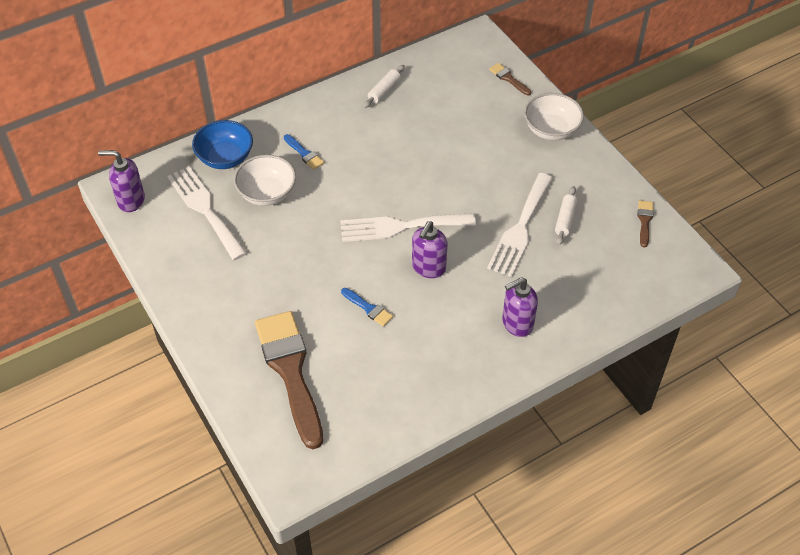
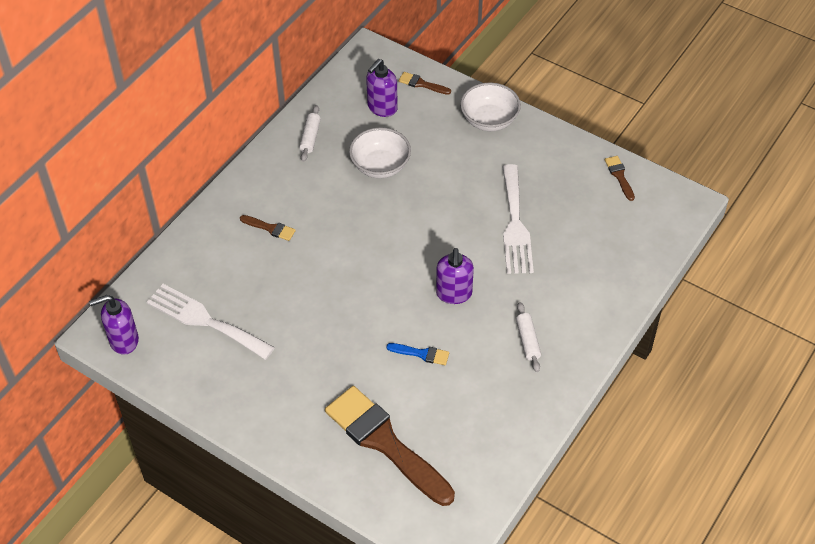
camera: 25 degrees left, 0 degrees up
(225, 158) = (193, 261): blue bowl -> none
(267, 193) = (257, 281): white bowl -> white bowl (380, 166)
(304, 154) = (270, 228): blue brush -> brown brush
(400, 227) = (405, 265): white fork -> none
(517, 324) = (563, 314): purple soap dispenser -> purple soap dispenser (382, 108)
(565, 219) = (550, 201): white rolling pin -> white rolling pin (528, 340)

